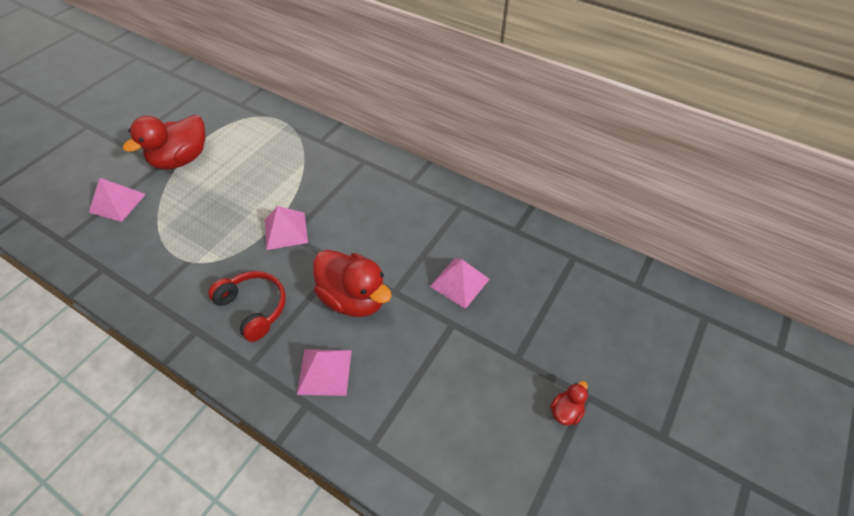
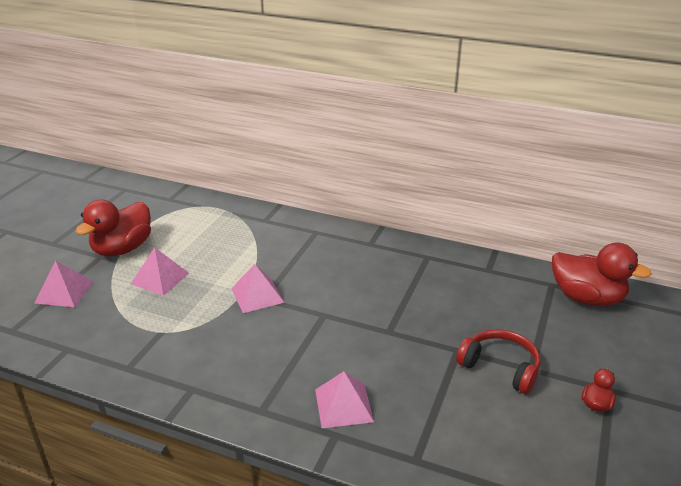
camera: 10 degrees left, 20 degrees down
(254, 308) = (248, 362): red headphones -> red headphones (500, 367)
(354, 298) = (350, 341): red duck -> red duck (587, 298)
(459, 282) = (451, 316): pink pyramid -> pink pyramid (160, 278)

